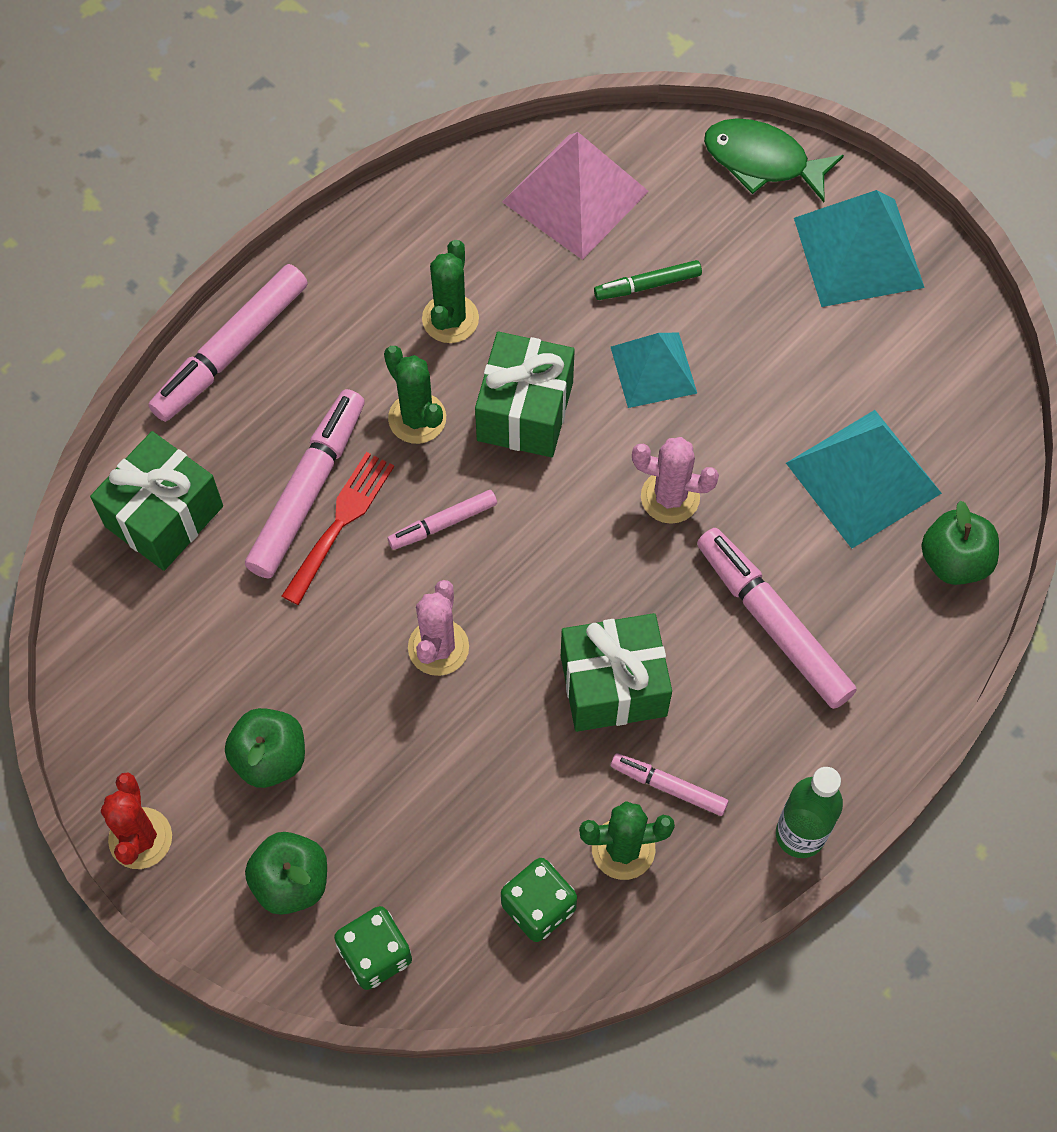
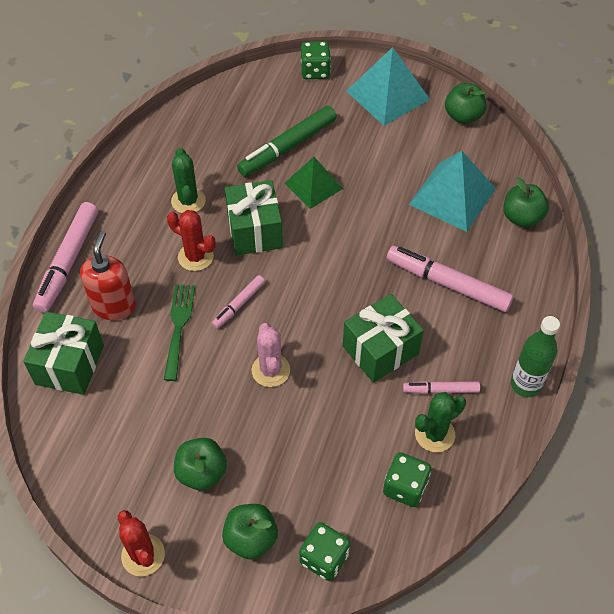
camera: 25 degrees left, 10 degrees down
(264, 449) = (114, 306): none -> red soap dispenser
(308, 490) = (150, 317): pink marker -> none
(340, 523) = (179, 327): red fork -> green fork
(417, 418) = (195, 257): green cactus -> red cactus
(575, 196) = (226, 119): pink pyramid -> none
(647, 285) = (287, 147): green marker -> green marker, size x1.85
(653, 370) = (313, 186): turquoise pyramid -> green pyramid
(670, 497) = (357, 243): pink cactus -> none
(762, 161) = (315, 71): green fish -> green dice
(962, 340) = (463, 116): none -> green apple

